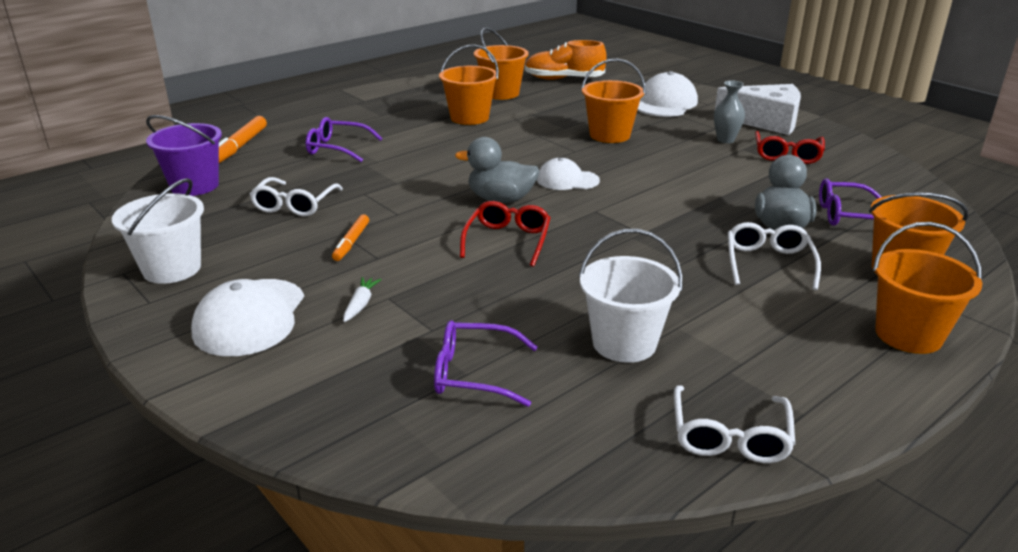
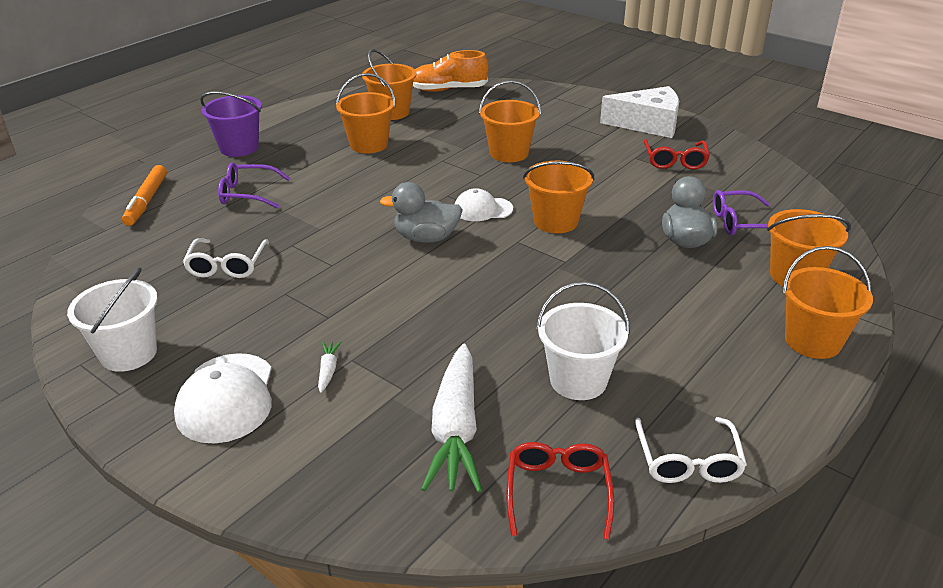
camera: 10 degrees left, 5 degrees up
(194, 186) = (116, 254): purple bucket -> purple bucket (239, 148)
(351, 242) = (297, 302): orange marker -> none
(475, 374) = (455, 430): purple glasses -> white carrot
(507, 241) = (445, 284): red glasses -> red glasses (558, 492)
(642, 197) = (556, 221): none -> orange bucket
(665, 103) = (551, 111): white cap -> none
(725, 140) = (616, 149): grey vase -> none
(768, 264) = (683, 282): white glasses -> none

